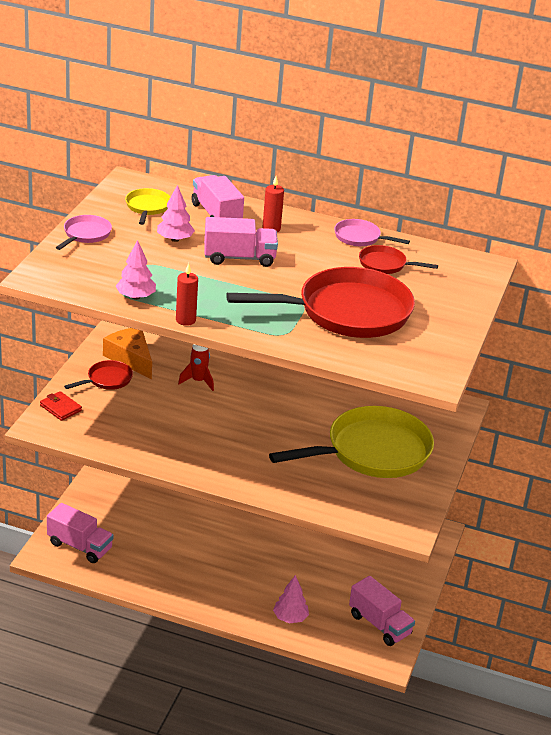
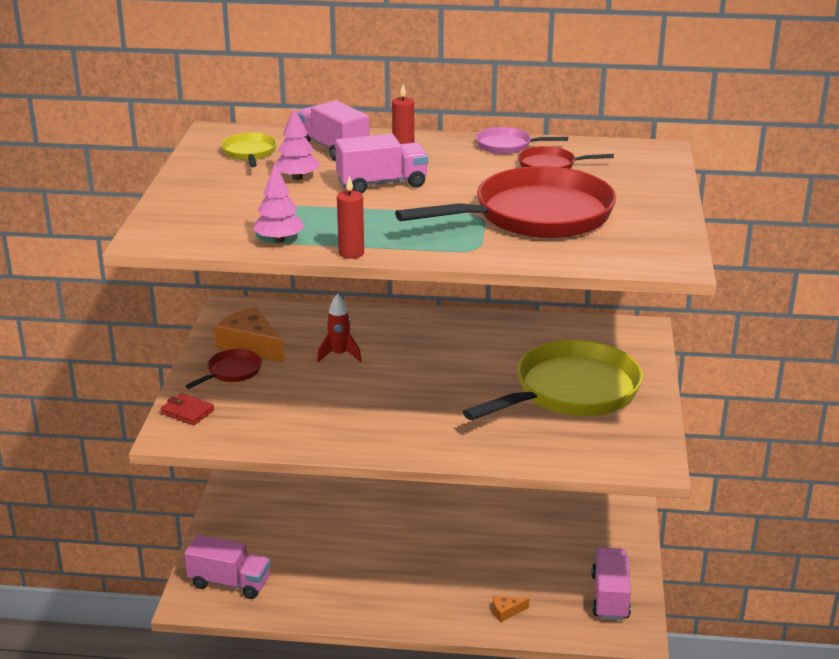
camera: 10 degrees left, 5 degrees down
(85, 234) = (188, 189): pink pan -> none
(290, 618) = (506, 612): pink tree -> orange cheese
(379, 624) = (610, 597): pink truck -> pink truck turned 120 degrees counterclockwise

